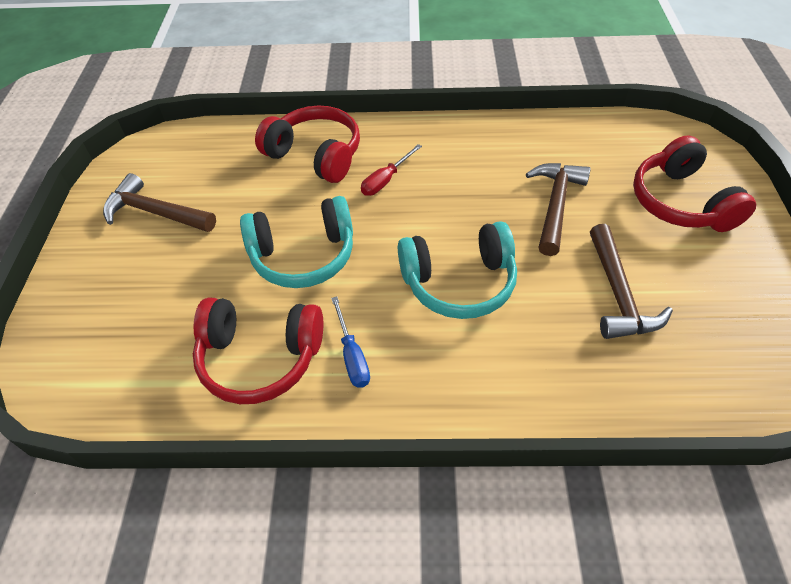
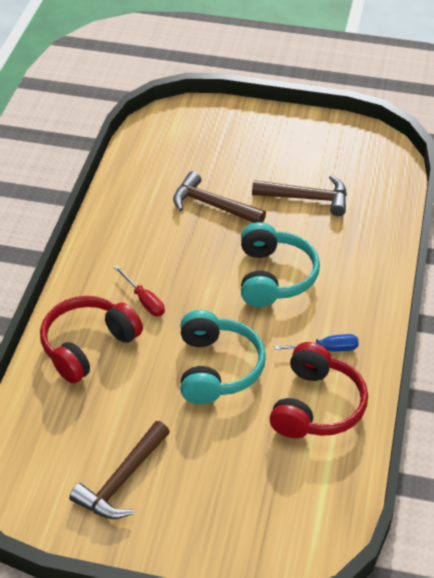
camera: 80 degrees left, 5 degrees down
(681, 202) = (232, 141): red headphones -> none

